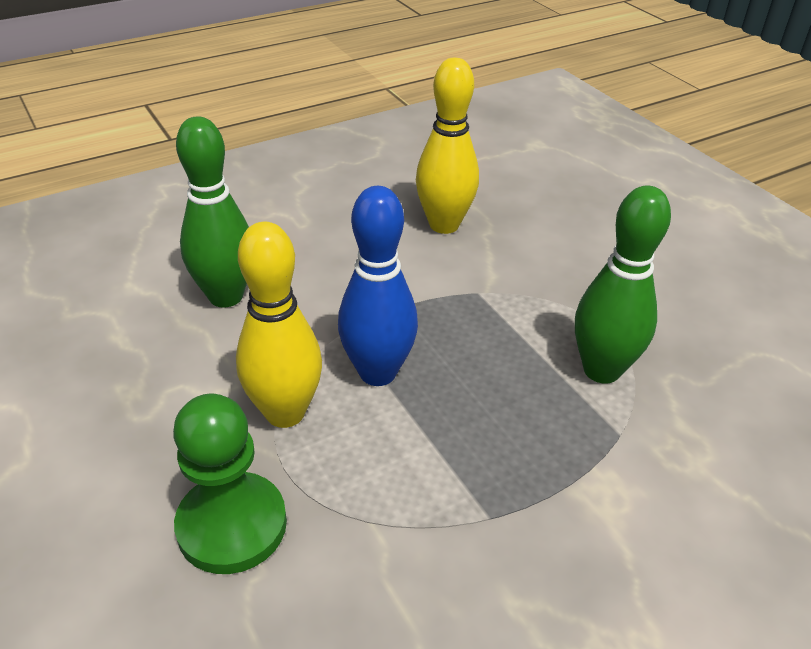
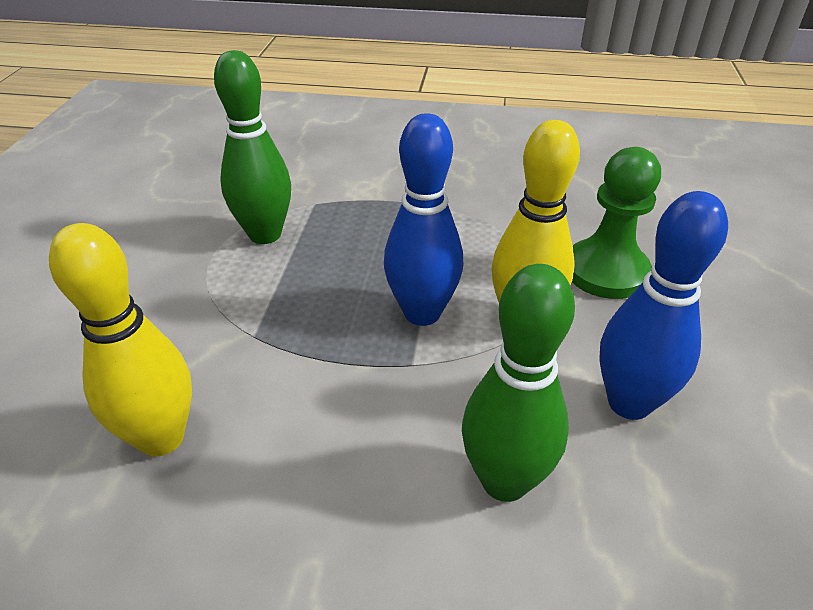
camera: 140 degrees left, 0 degrees up
(157, 385) = (629, 403): none -> blue bowling pin

